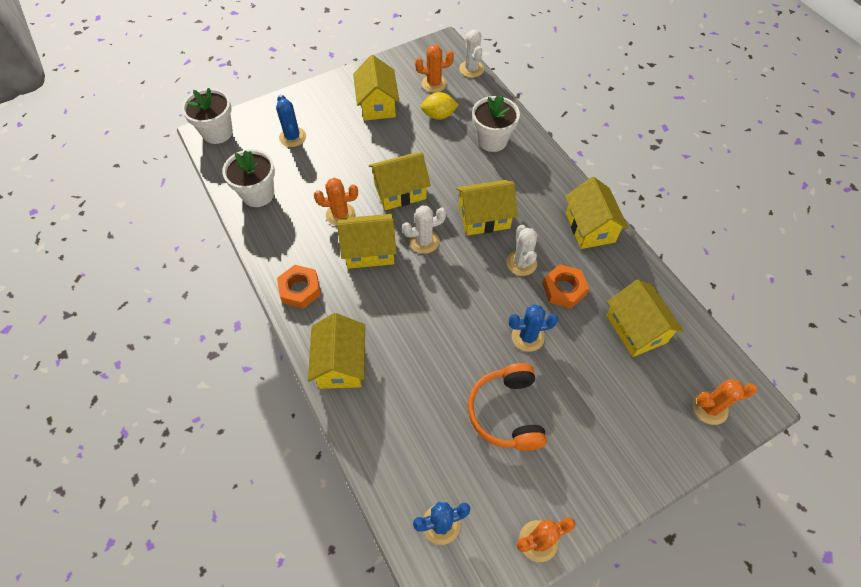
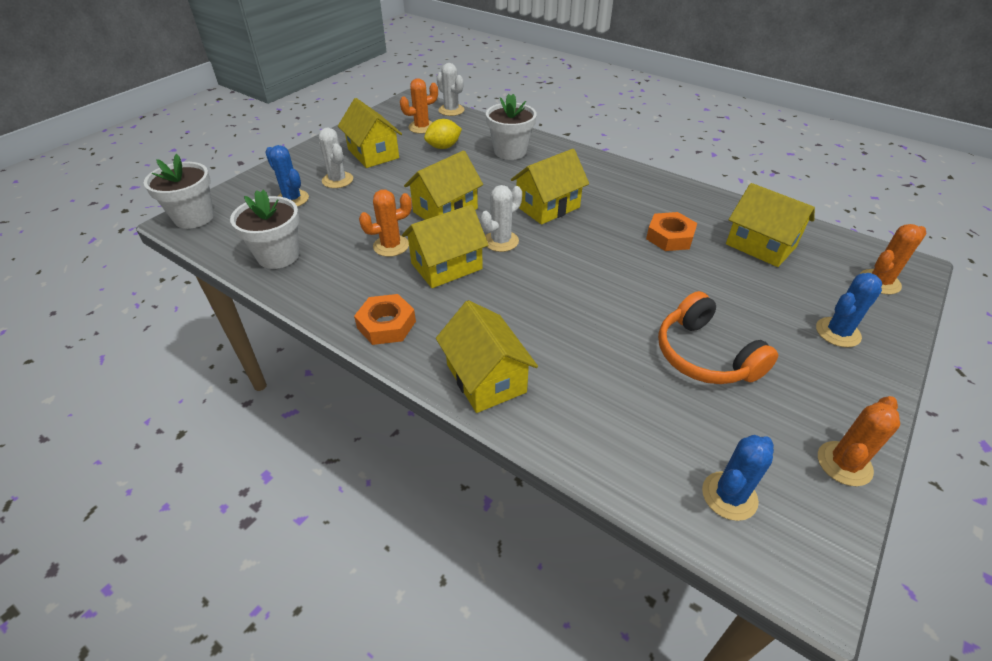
camera: 25 degrees left, 15 degrees down
(521, 263) = (612, 229): white cactus -> white cactus (337, 180)
(527, 337) = (669, 284): blue cactus -> blue cactus (838, 332)
(590, 227) = (652, 187): yellow house -> none

